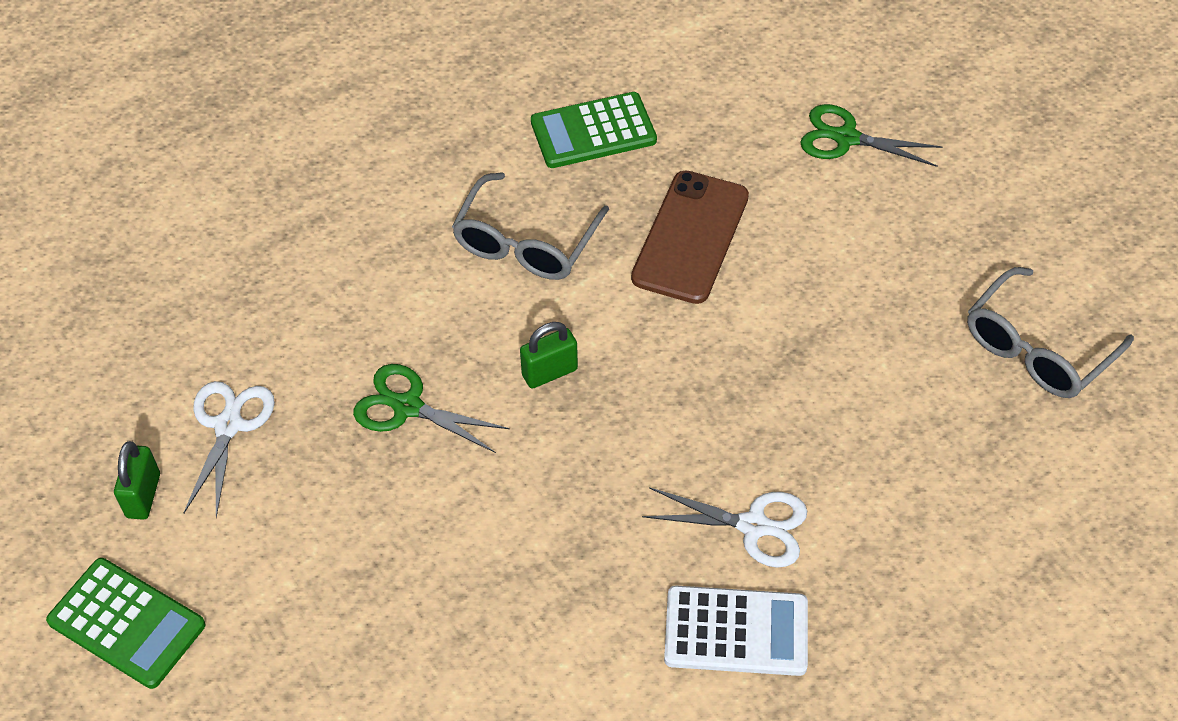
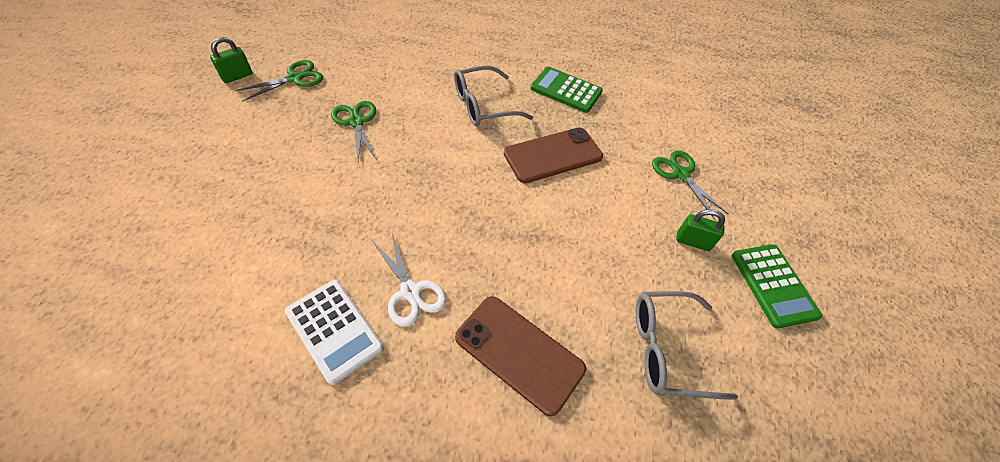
camera: 40 degrees right, 0 degrees up
(126, 623) = (166, 108): green calculator -> green calculator (773, 285)
(228, 425) = (294, 78): white scissors -> green scissors
(549, 372) = (423, 155): green padlock -> green padlock (692, 242)
(923, 479) = (519, 353): none -> brown phone

